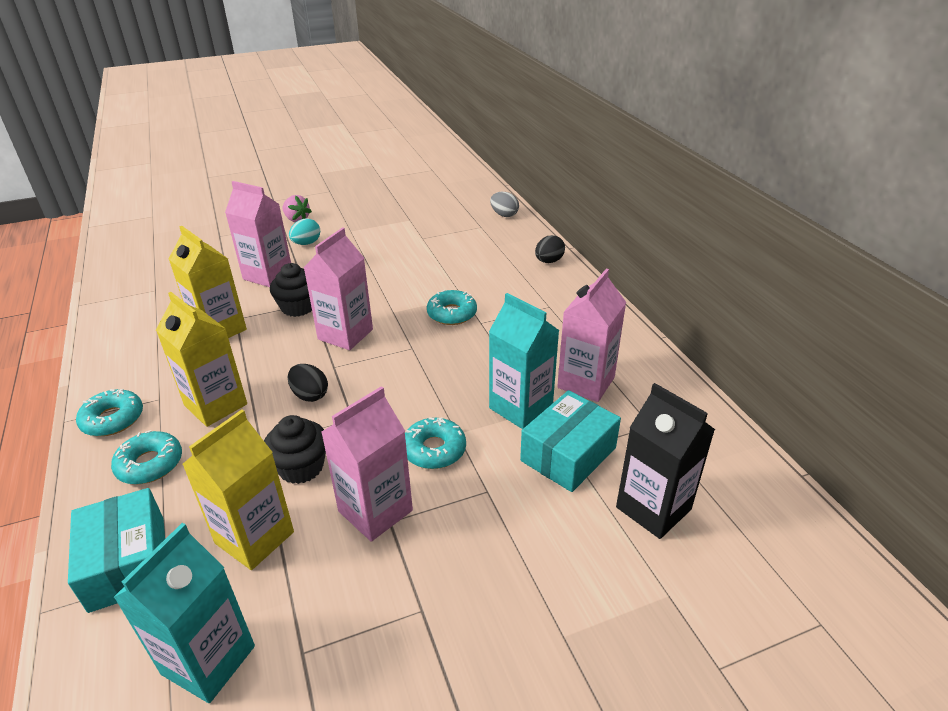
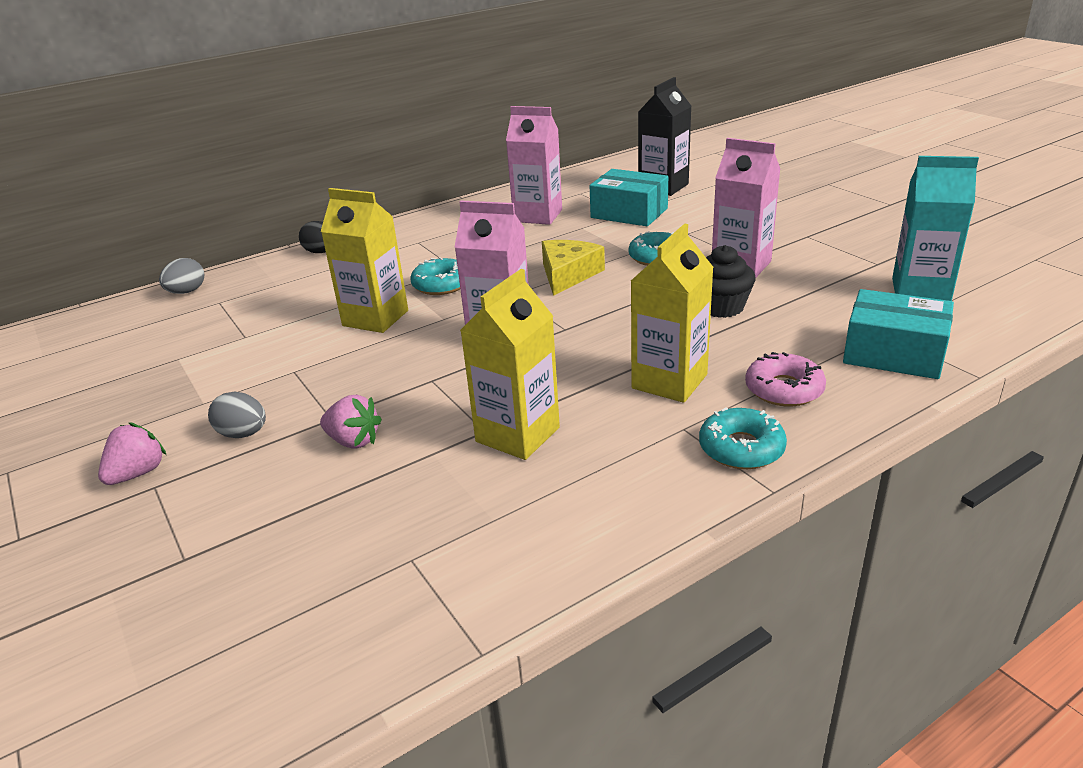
camera: 100 degrees left, 5 degrees down
(128, 563) = (893, 353): turquoise box -> turquoise box turned 60 degrees clockwise
(150, 464) = (784, 389): turquoise donut -> pink donut
(254, 537) = (811, 305): yellow carton -> yellow carton (375, 318)
(268, 275) = (353, 441): pink carton -> pink strawberry
(298, 307) = (445, 386): black cupcake -> none
(306, 243) = (243, 434): turquoise egg -> grey egg
(310, 395) = (620, 329): black egg -> none
(430, 382) = (568, 274): none -> yellow cheese
(520, 407) = (583, 234): turquoise carton -> none

